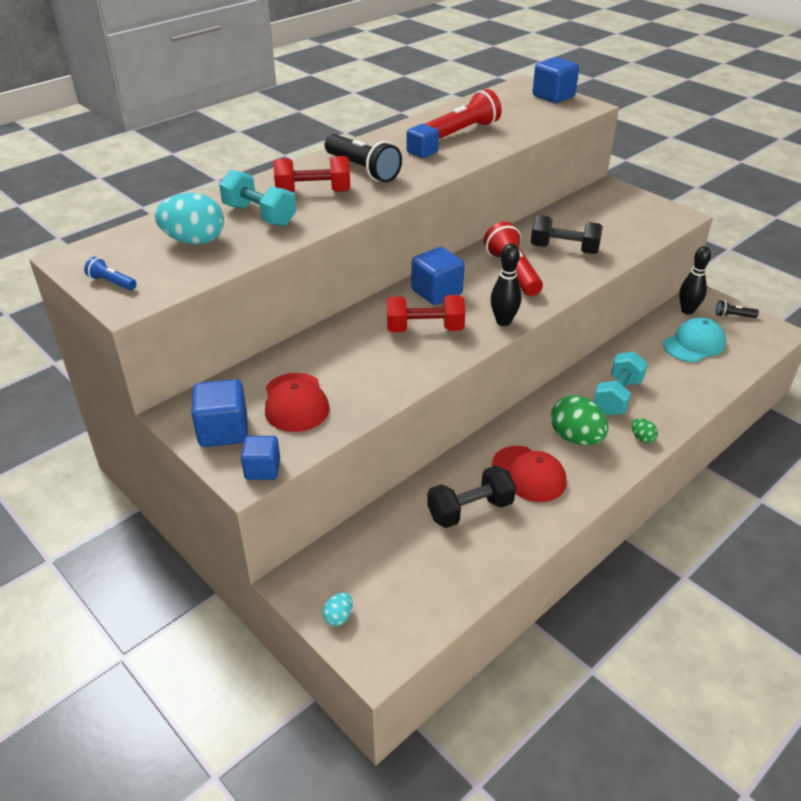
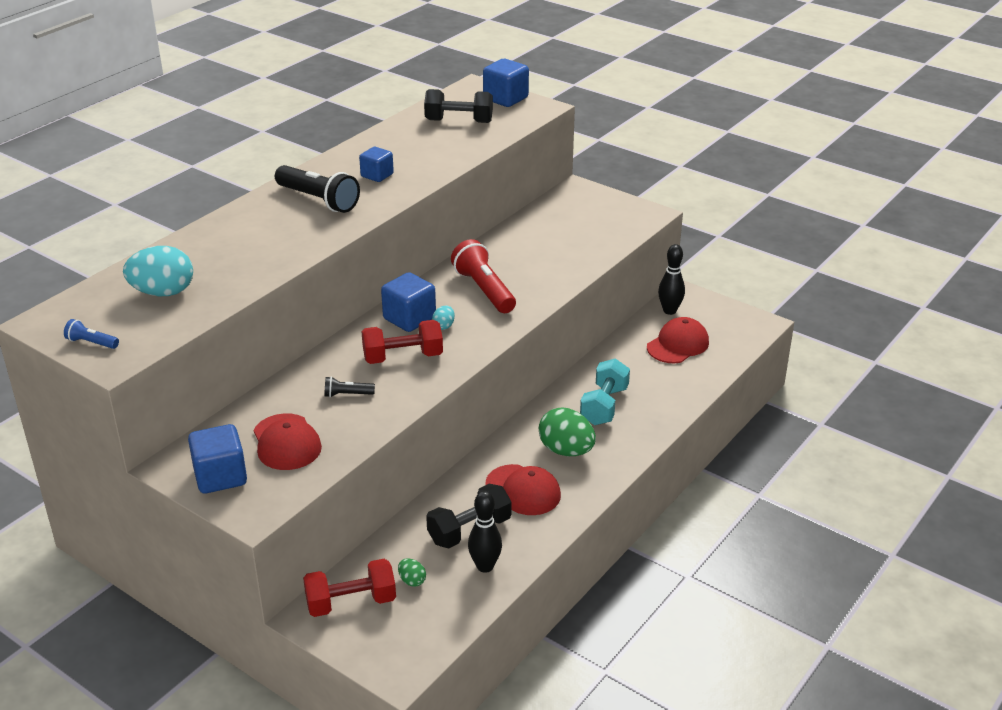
camera: 10 degrees left, 5 degrees down
(259, 215) = (223, 259): turquoise dumbbell -> none
(262, 469) = (268, 507): blue cube -> none
(313, 192) = (272, 230): red dumbbell -> red dumbbell (351, 603)
(338, 617) = (356, 640): turquoise egg -> turquoise egg (444, 326)
(462, 132) = (415, 148): red flashlight -> none
(503, 321) = (481, 342): black bowling pin -> black bowling pin (485, 566)
(564, 249) = (534, 261): black dumbbell -> black dumbbell (459, 121)
(642, 438) = (631, 443): green egg -> green egg (412, 581)
(694, 344) = (678, 345): turquoise cap -> red cap
(733, 316) = (716, 311): black flashlight -> black flashlight (347, 394)

